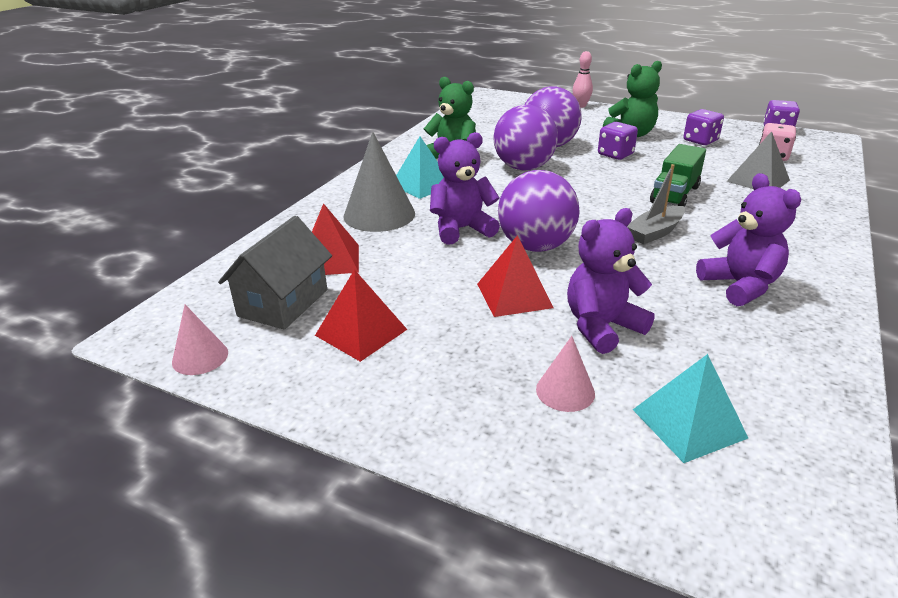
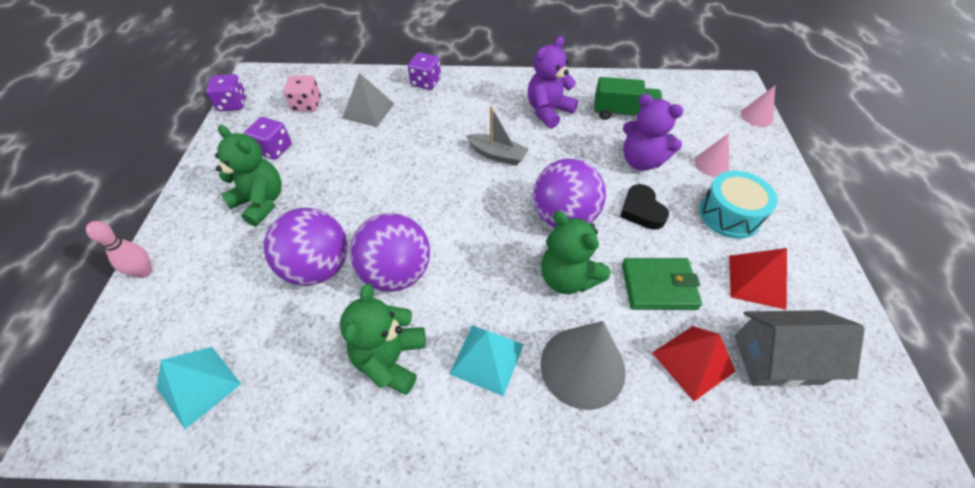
camera: 115 degrees left, 20 degrees up
(200, 357) = (879, 374): pink cone -> pink cone (756, 116)
(412, 270) = (658, 286): none -> green wallet
(461, 229) = (567, 278): purple teddy bear -> green teddy bear
(462, 359) = (729, 215): none -> turquoise drum
(514, 295) = (641, 210): red pyramid -> black heart
(615, 154) = (332, 205): purple dice -> purple dice (426, 82)
(675, 194) = (419, 152): green truck -> green truck (624, 113)
(688, 423) = (692, 120): turquoise pyramid -> turquoise pyramid (199, 386)

